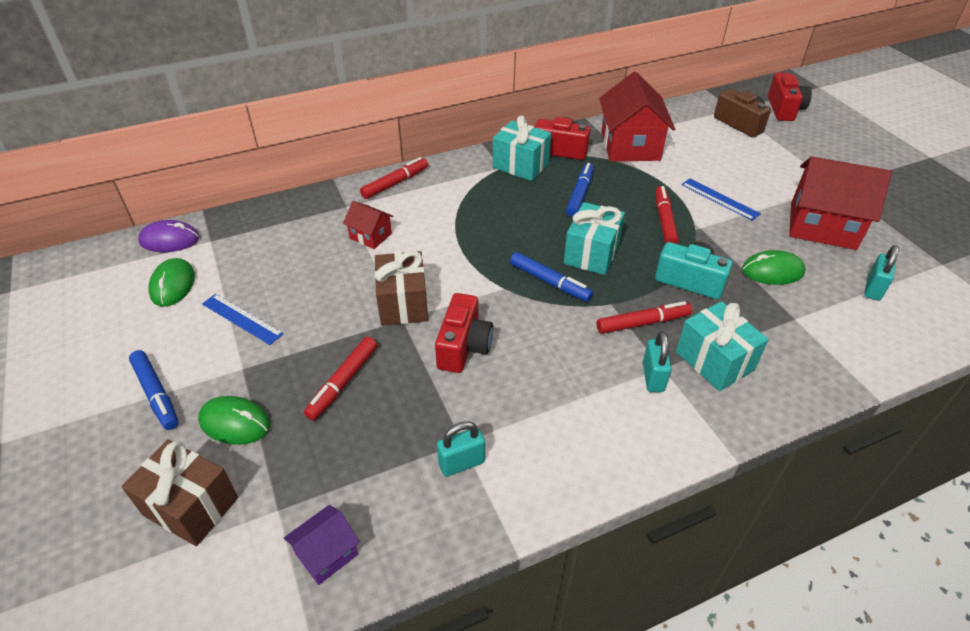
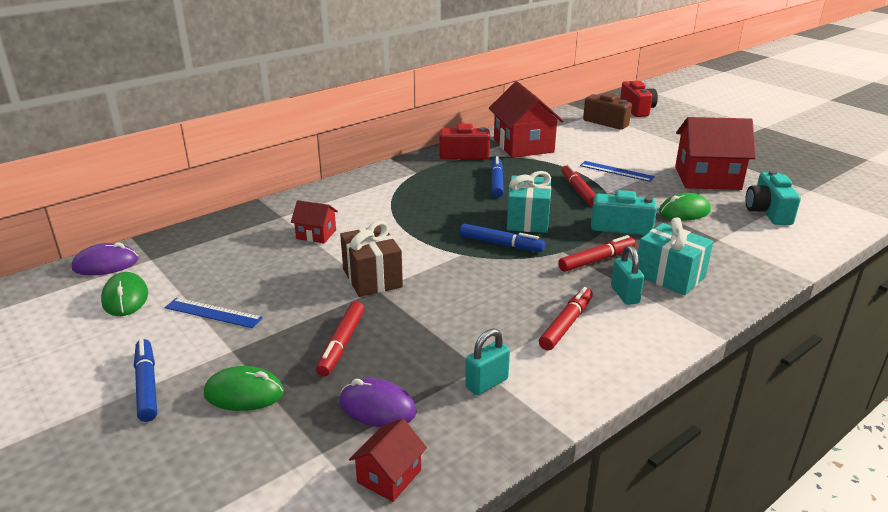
camera: 15 degrees left, 15 degrees down
(156, 394) = (147, 385): blue marker -> blue marker turned 150 degrees counterclockwise
(190, 506) = (227, 467): brown gift -> none
(326, 554) = (389, 476): purple house -> red house
(347, 468) = (377, 407): none -> purple mouse
(395, 183) = (321, 194): red marker -> red marker (566, 324)
(464, 346) = (446, 300): red camera -> none
(521, 165) = (433, 169): turquoise gift -> none
(873, 289) = (767, 212): turquoise padlock -> turquoise camera

